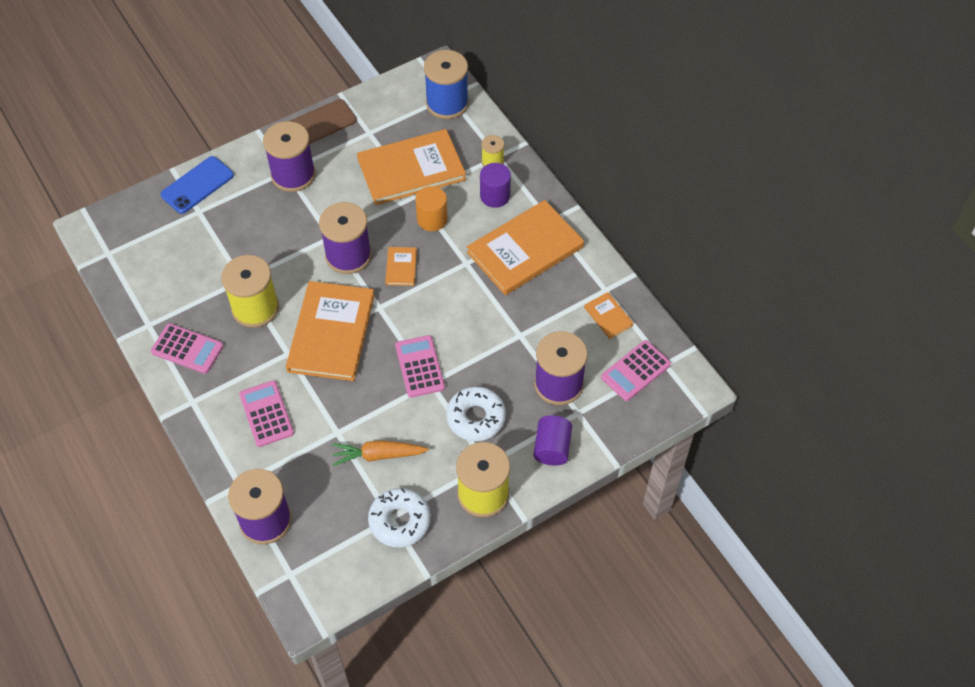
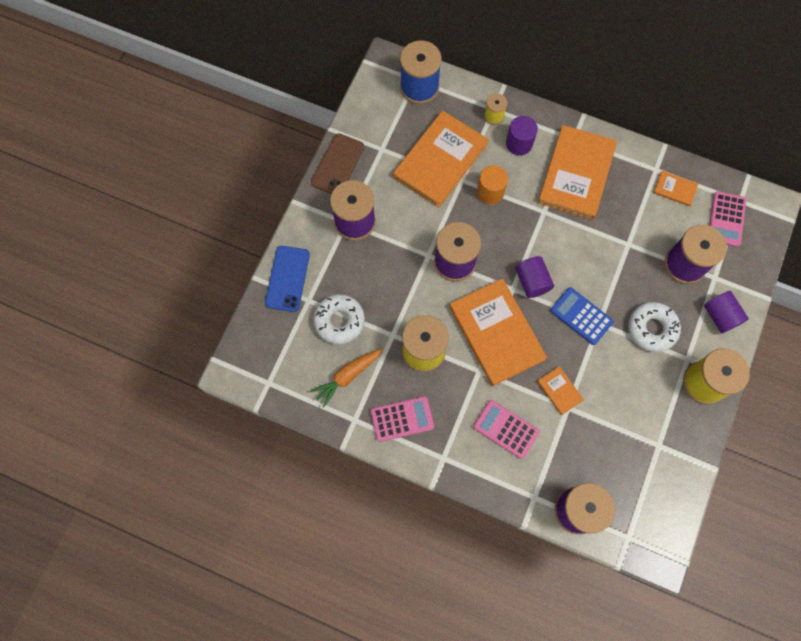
camera: 35 degrees left, 15 degrees up
(378, 455) = (611, 404): orange carrot -> orange carrot (347, 376)
(399, 521) = (667, 443): white donut -> white donut (339, 321)
(401, 267) = (501, 246): orange book -> orange book (560, 391)
(401, 312) = (532, 281): none -> purple cylinder
(420, 366) = (581, 316): pink calculator -> blue calculator

